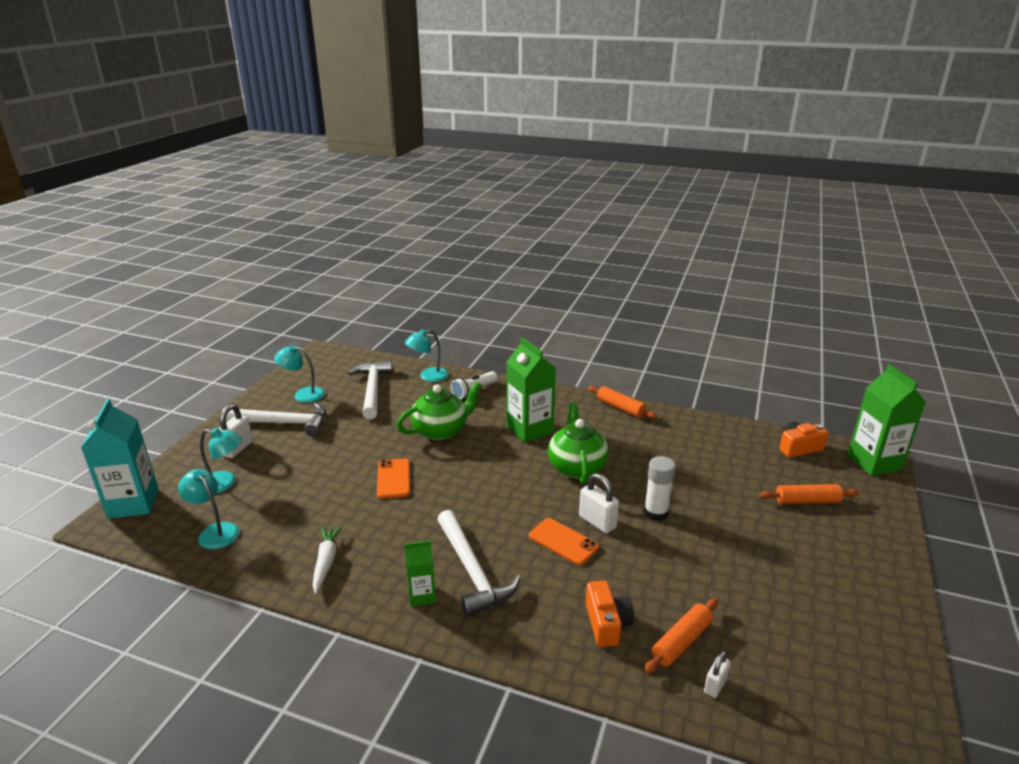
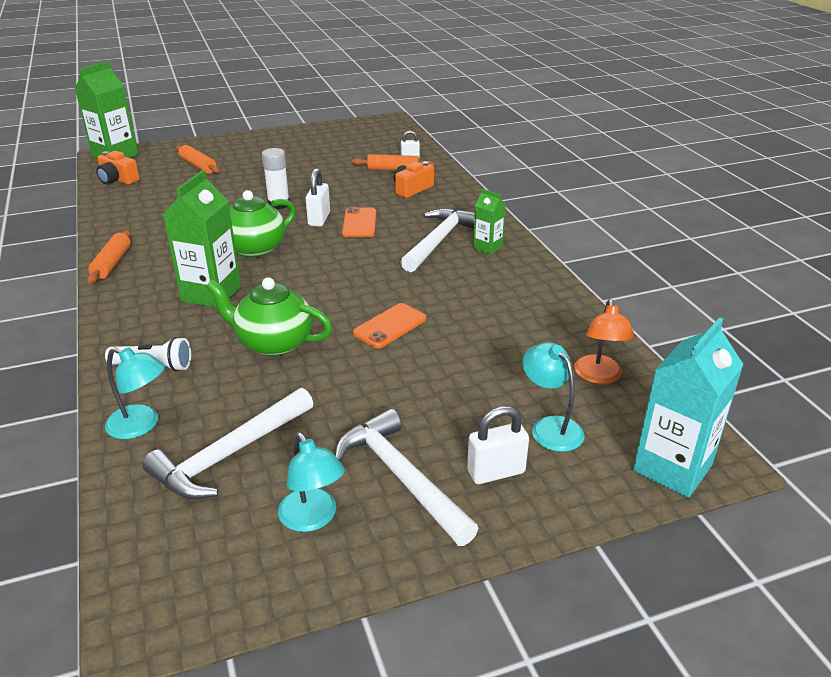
camera: 130 degrees left, 5 degrees up
(214, 531) = (599, 376): turquoise lamp -> orange lamp
(326, 562) = (526, 298): white carrot -> none

